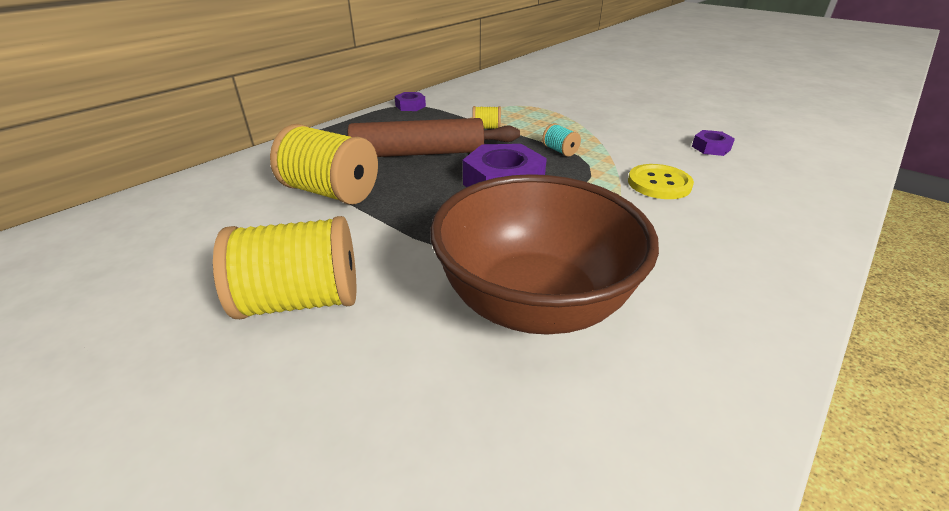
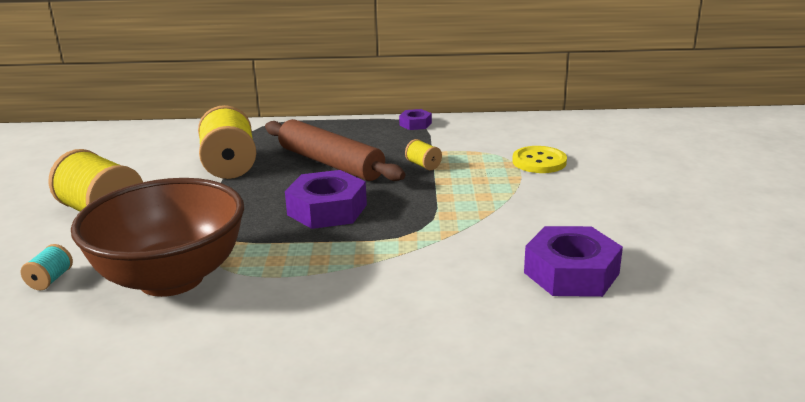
camera: 50 degrees right, 10 degrees down
(560, 151) = (428, 208): turquoise spool -> turquoise spool (50, 280)
(659, 184) = (430, 270): yellow button -> yellow button (539, 162)
(711, 148) = (571, 273): purple nut -> purple nut, size x1.94

